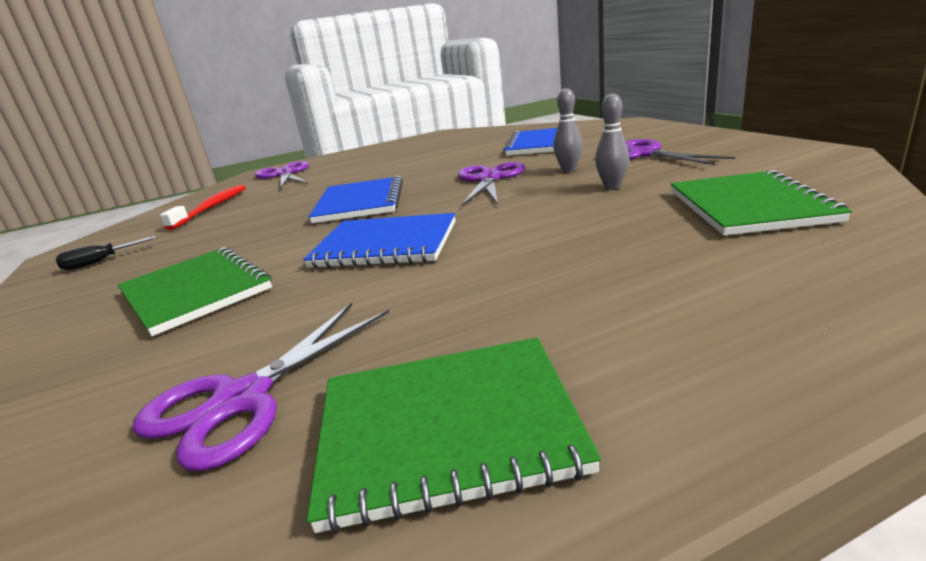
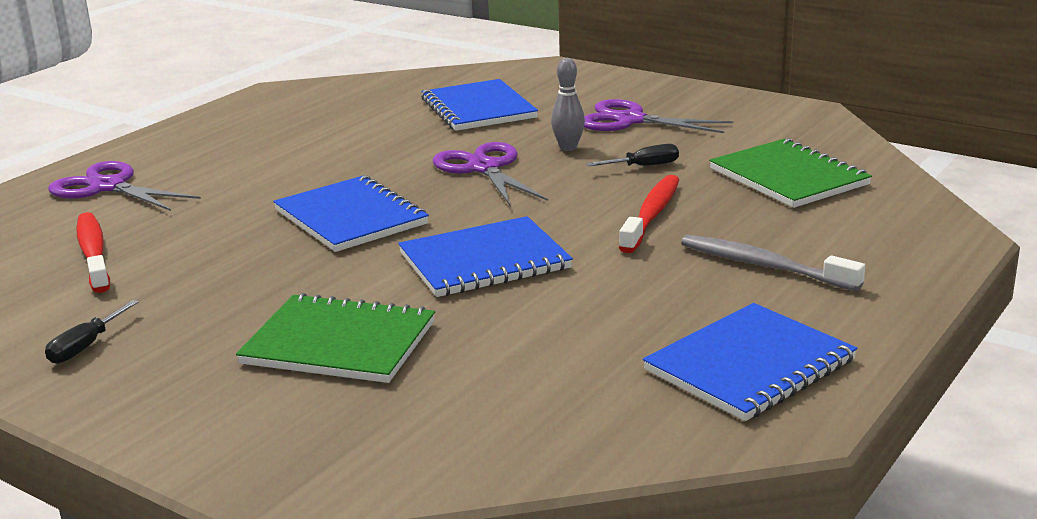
camera: 35 degrees left, 0 degrees up
(242, 399) = (577, 392): purple scissors -> none
(447, 428) = (749, 365): green notebook -> blue notebook
(568, 225) = (652, 215): none -> red toothbrush
(612, 186) = (644, 166): grey bowling pin -> black screwdriver
(620, 293) = (764, 266): none -> grey toothbrush

